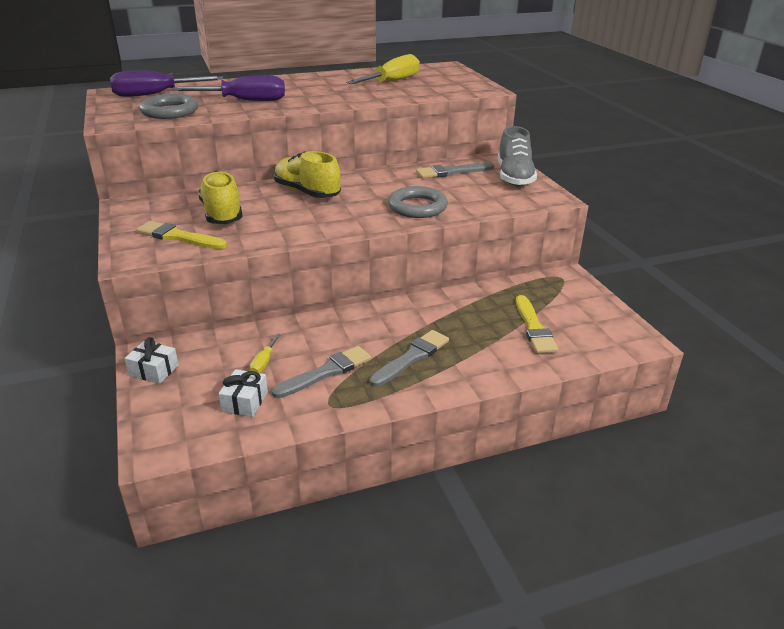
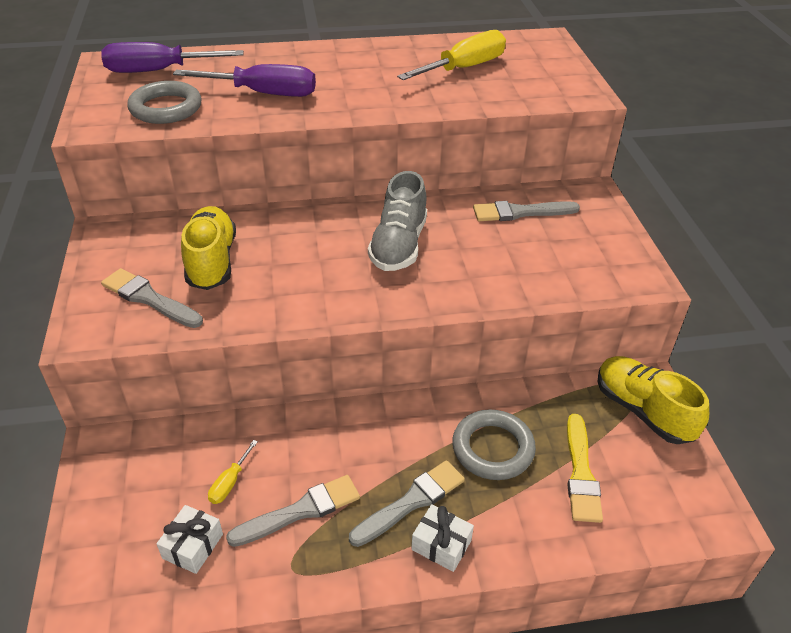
camera: 10 degrees right, 10 degrees up
(154, 370) = (100, 476): white gift -> white gift (441, 545)
(178, 237) = (149, 298): yellow brush -> grey brush
(307, 192) = (325, 232): yellow shoe -> yellow shoe (643, 411)
(417, 207) = (459, 277): grey ring -> grey ring (492, 448)
(514, 177) = (602, 232): grey shoe -> grey shoe (398, 245)

